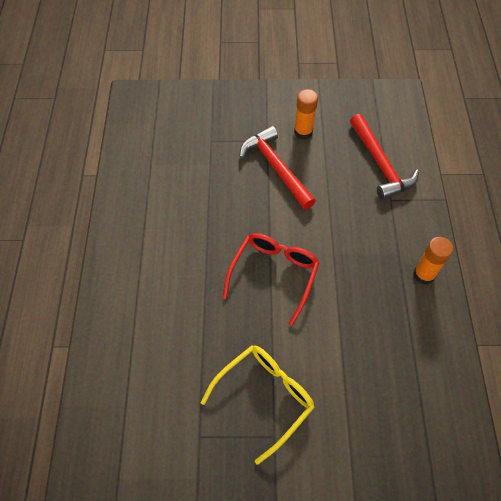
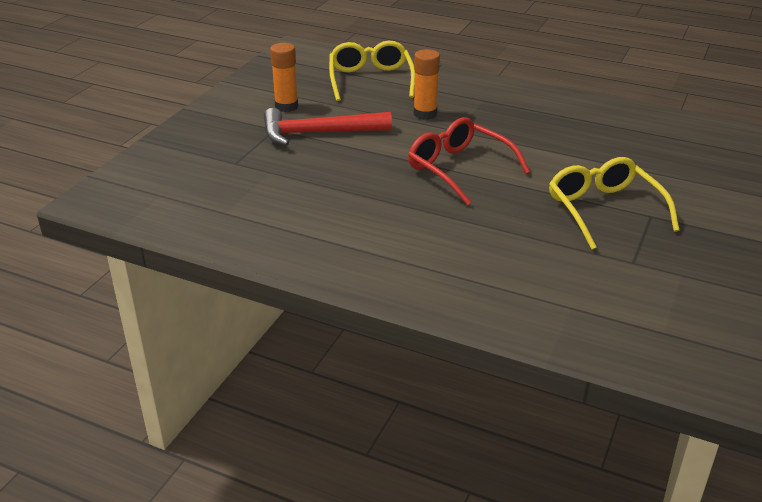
camera: 65 degrees left, 25 degrees down
(380, 164) = (370, 80): red hammer -> yellow glasses
(424, 275) = (516, 95): orange glue stick -> orange glue stick (425, 114)

